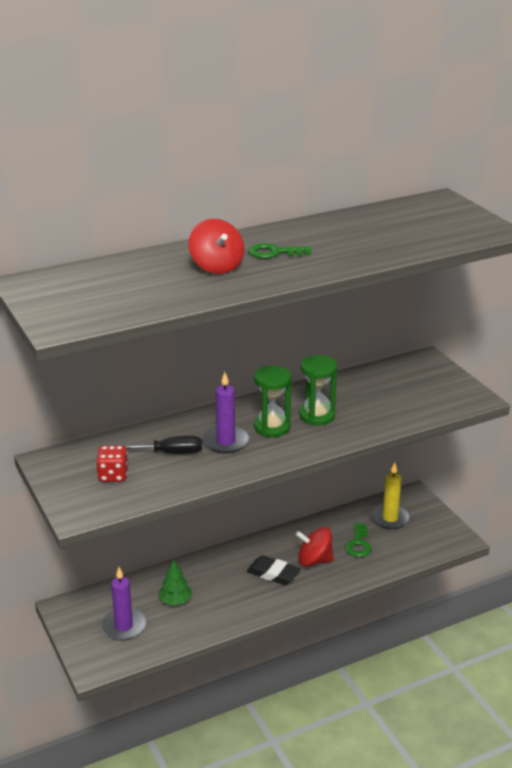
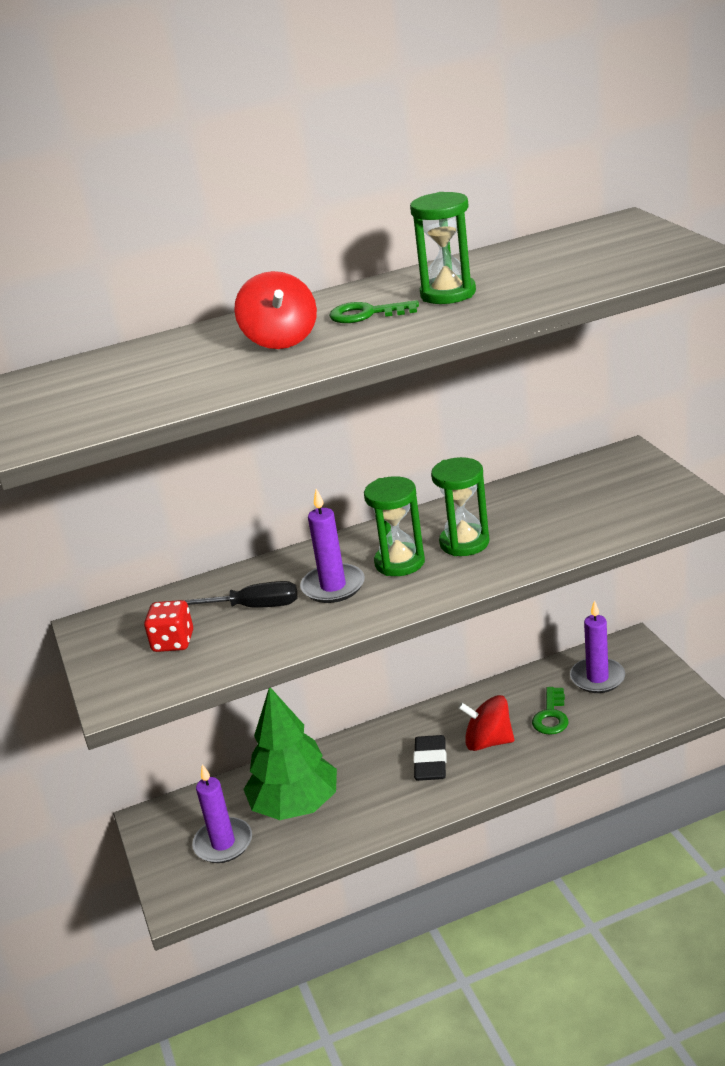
camera: 10 degrees right, 0 degrees up
(175, 601) = (295, 805): green tree -> green tree, size x2.07
(273, 574) = (430, 762): black eraser -> black eraser turned 60 degrees clockwise
(329, 243) = (448, 294): none -> green hourglass
(390, 518) = (597, 678): yellow candle -> purple candle

